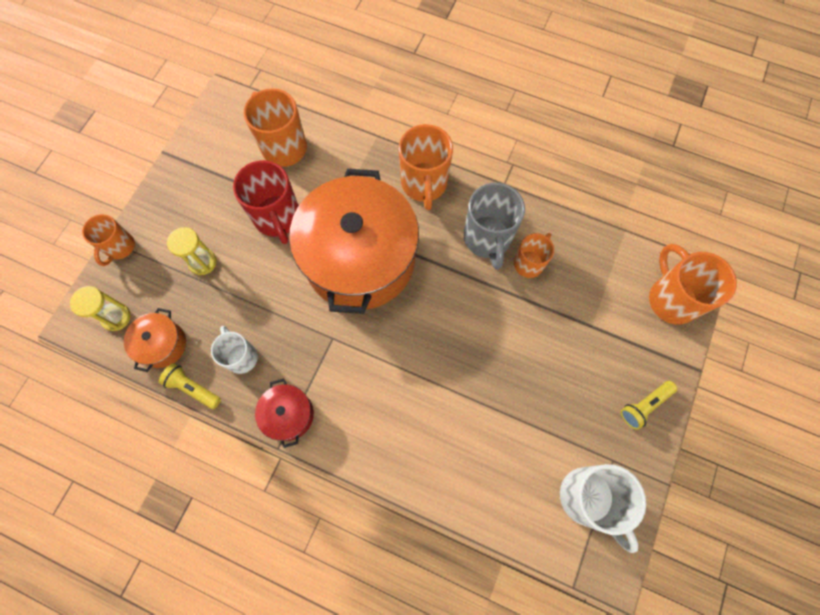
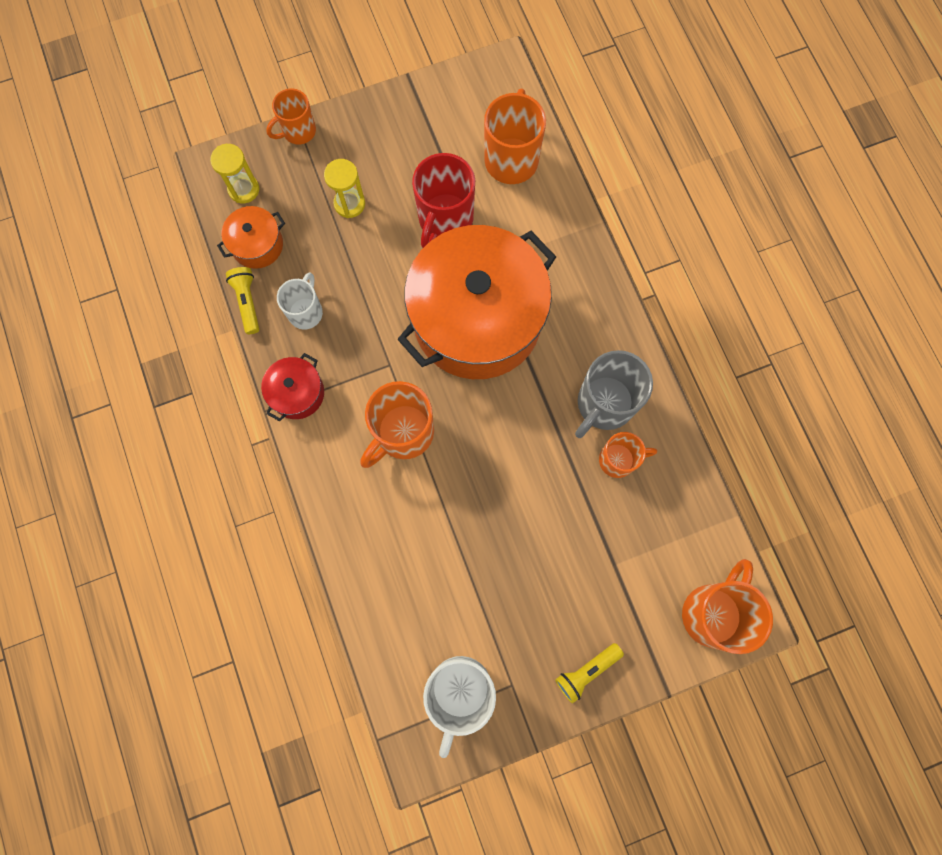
camera: 45 degrees right, 5 degrees up
(424, 184) = (599, 304): orange mug -> orange mug (403, 433)
(644, 405) = (586, 671): yellow flashlight -> yellow flashlight turned 45 degrees counterclockwise

